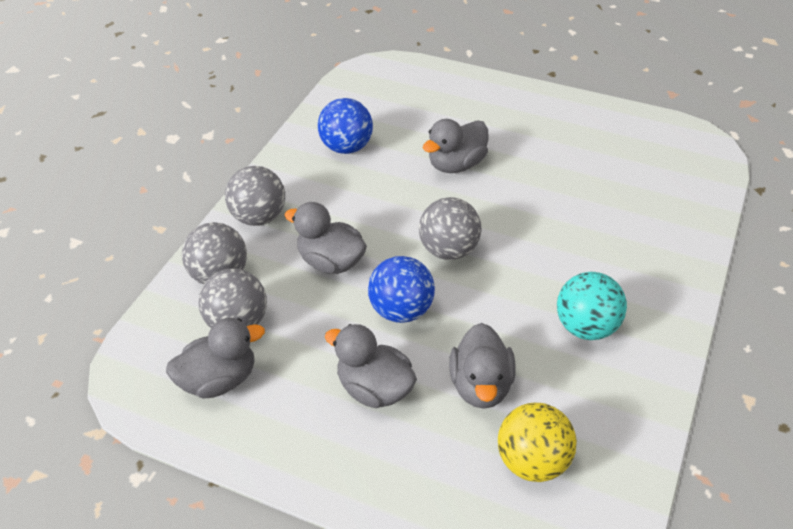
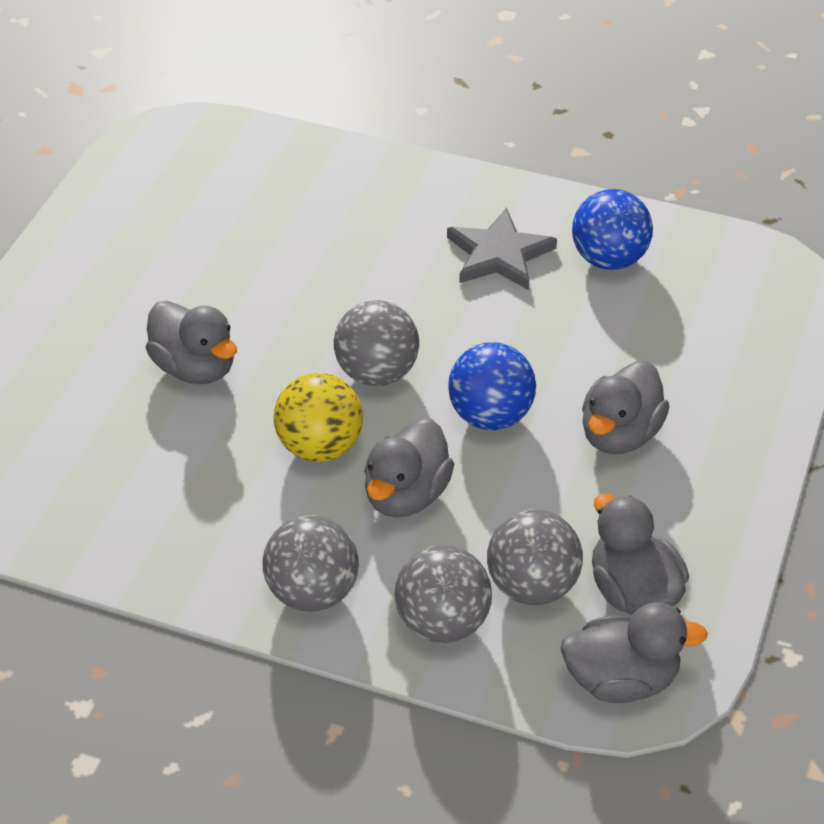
camera: 95 degrees left, 0 degrees up
(347, 147) = (143, 498): blue ball -> blue ball (609, 259)
(481, 386) = (599, 342): grey duck -> grey duck (621, 680)
(533, 462) = (691, 303): yellow ball -> yellow ball (320, 447)
(586, 327) = (499, 255): turquoise ball -> grey star

